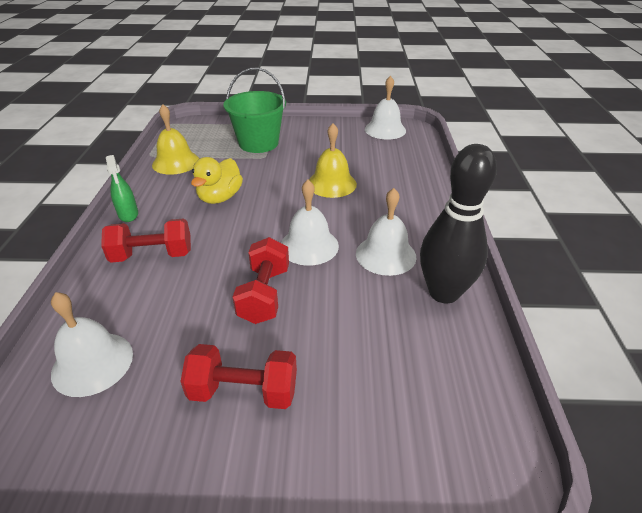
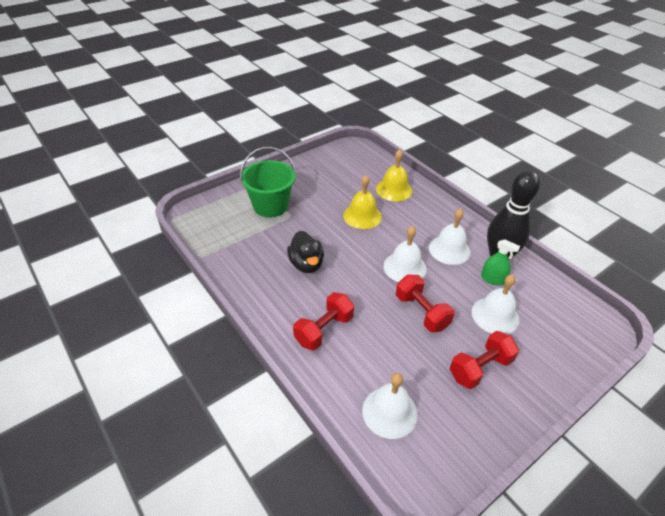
camera: 40 degrees left, 5 degrees up
(128, 214) = (261, 312): green spray bottle -> green spray bottle (492, 279)
(176, 162) = (231, 253): yellow bell -> yellow bell (394, 189)
(220, 197) = (306, 264): yellow duck -> black duck
(385, 130) = (341, 155): white bell -> white bell (495, 315)

